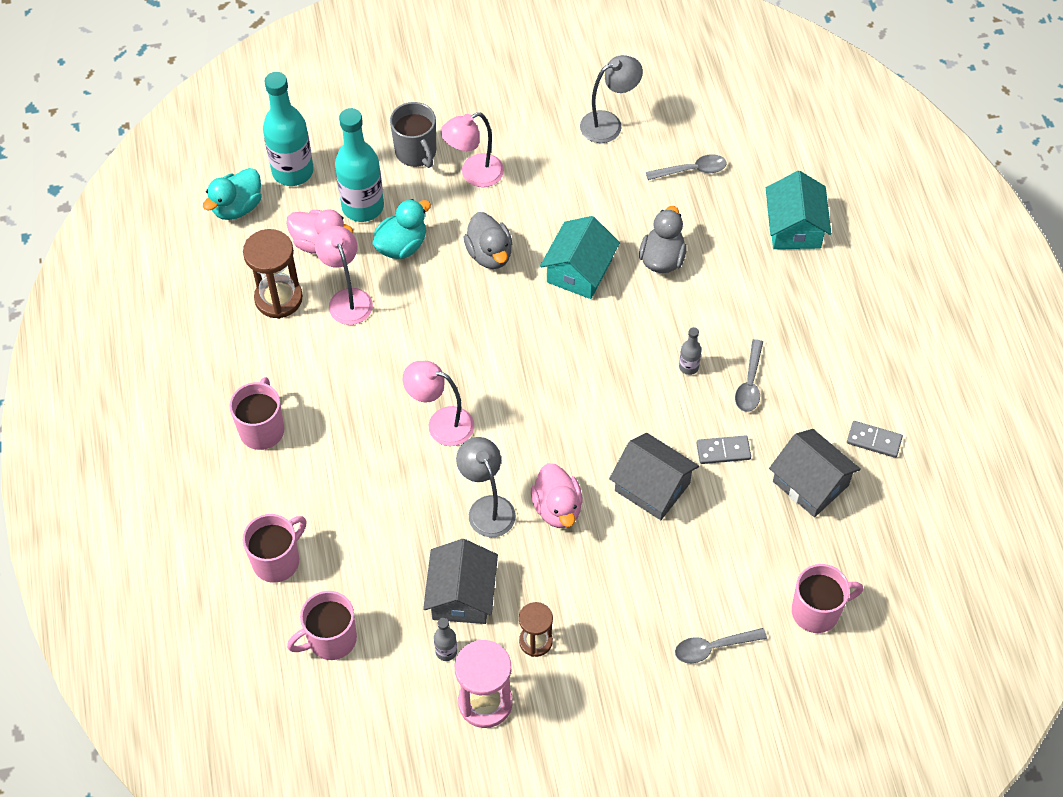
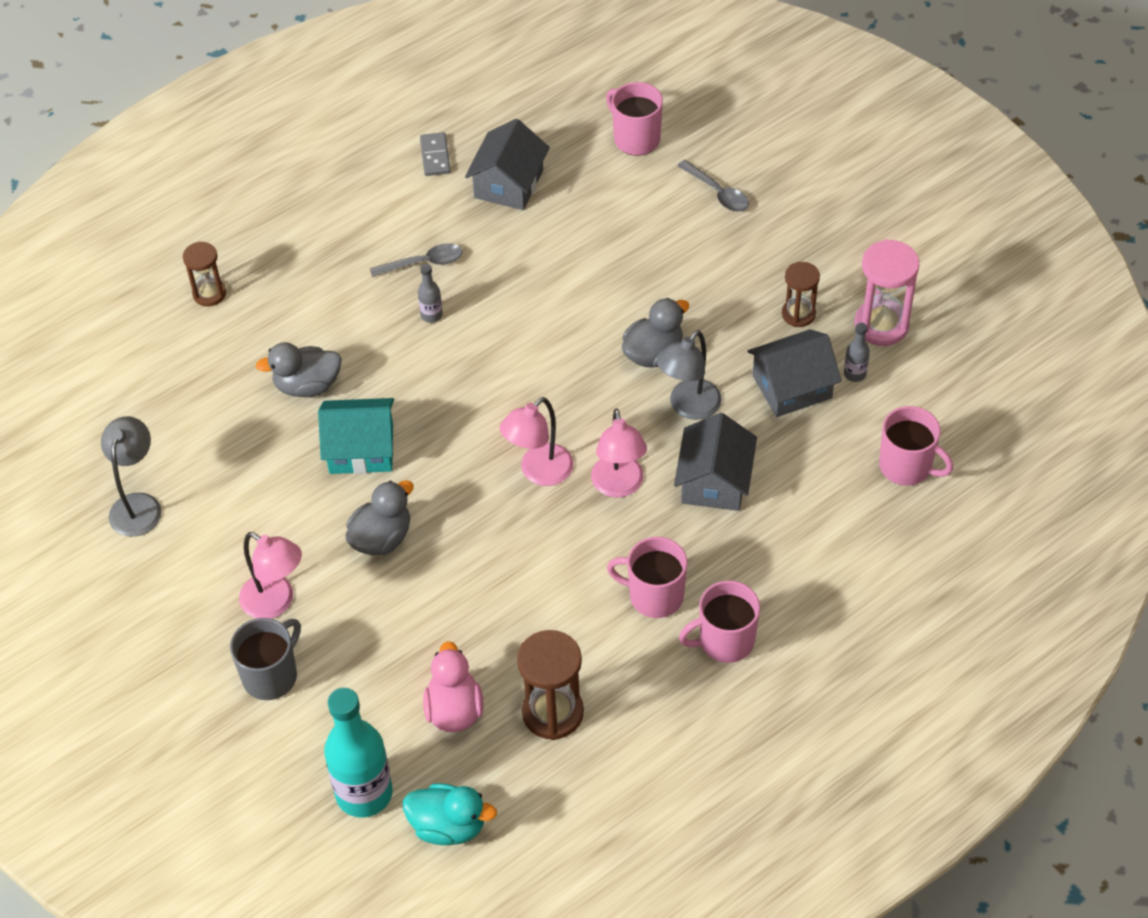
camera: 115 degrees left, 5 degrees down
(277, 560) = (859, 550): pink mug -> pink mug (654, 596)
(347, 298) = (515, 644): pink lamp -> pink lamp (539, 472)
(363, 207) = (379, 692): turquoise bottle -> none
(402, 246) = (414, 626): turquoise duck -> none
(557, 508) = (653, 353): pink duck -> grey duck
(609, 124) = (138, 505): grey lamp -> grey lamp turned 60 degrees clockwise
(652, 487) = (584, 292): grey house -> grey house (714, 481)
(691, 170) = (172, 405): grey spoon -> none
(723, 451) = (512, 255): grey domino -> none
(794, 227) = (209, 294): turquoise house -> brown hourglass

